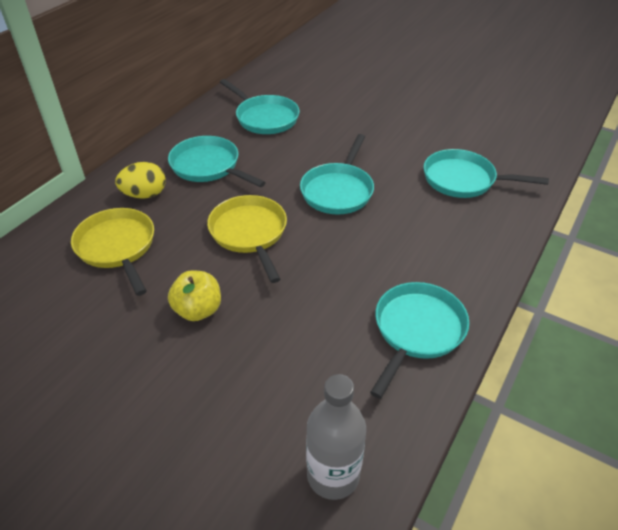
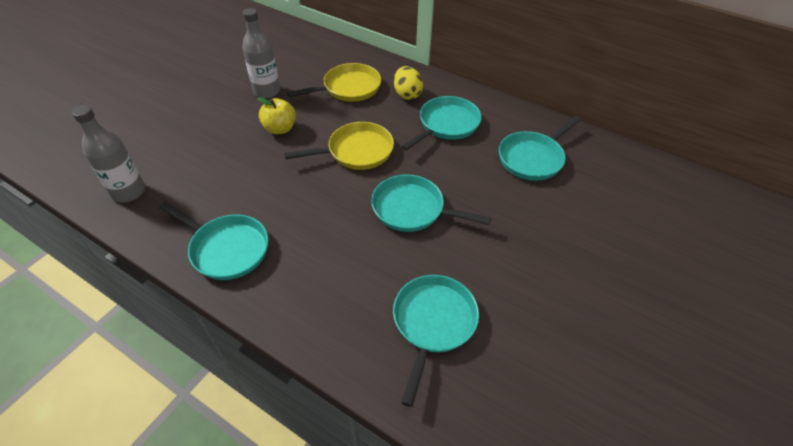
camera: 90 degrees right, 5 degrees up
(101, 338) = (267, 91): none -> grey bottle

